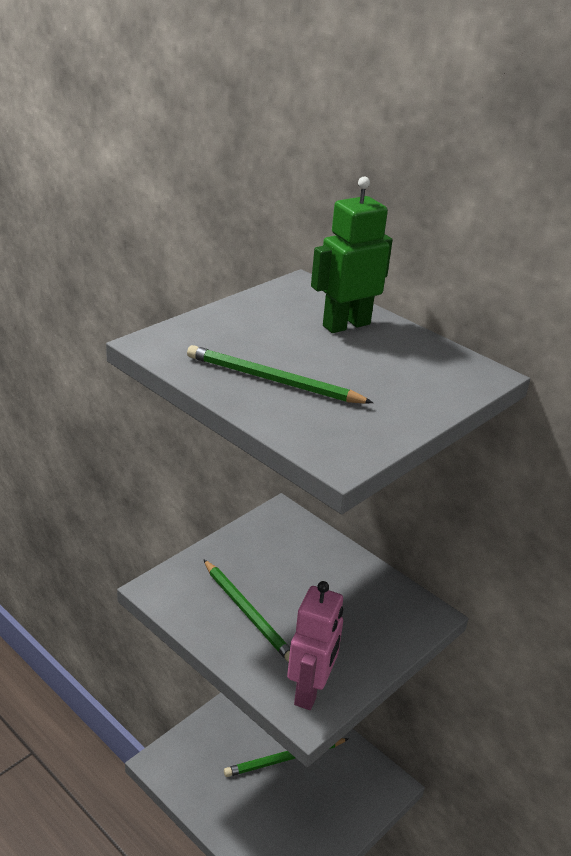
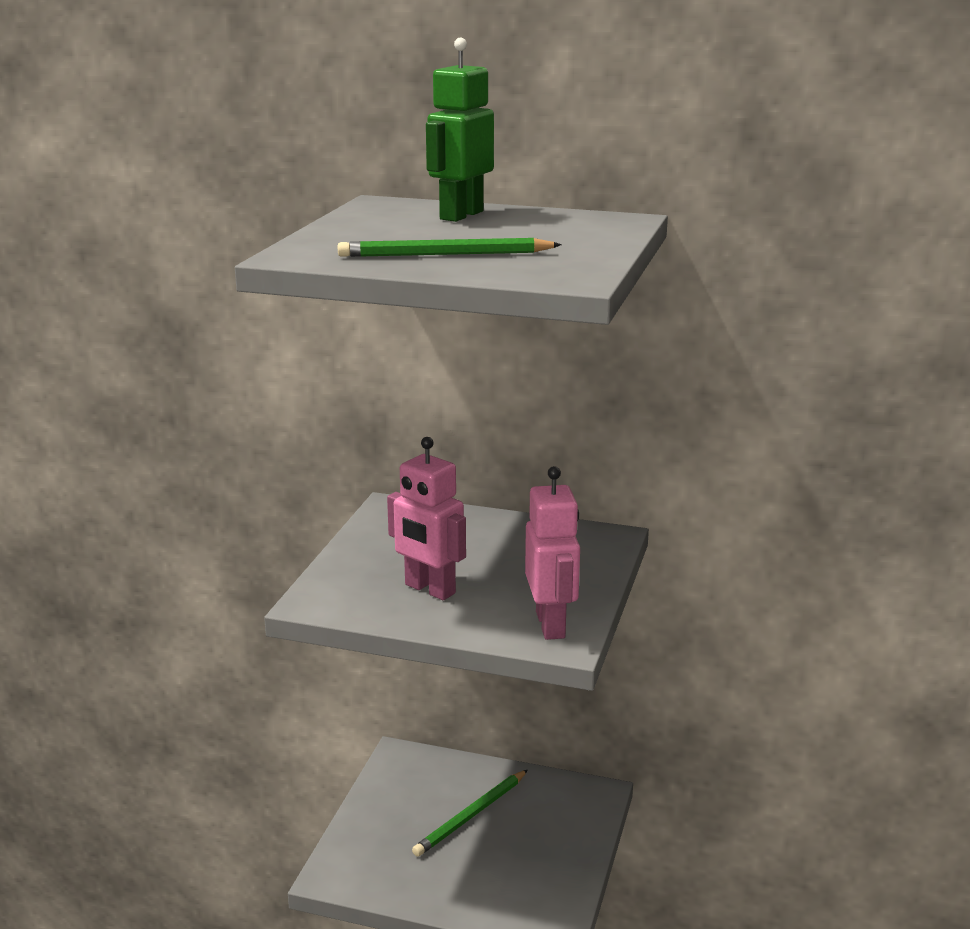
camera: 25 degrees left, 10 degrees down
(247, 612) = (429, 589): green pencil -> pink robot

